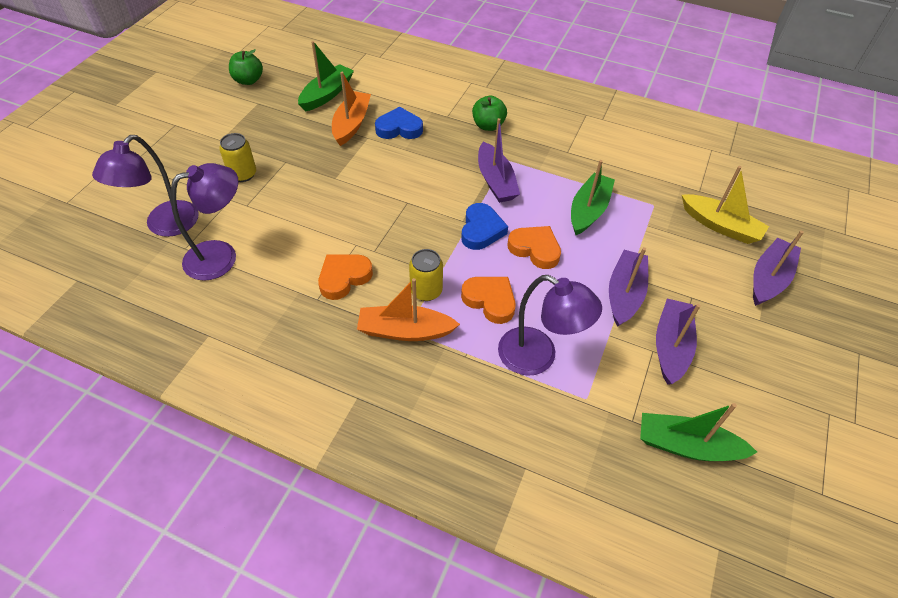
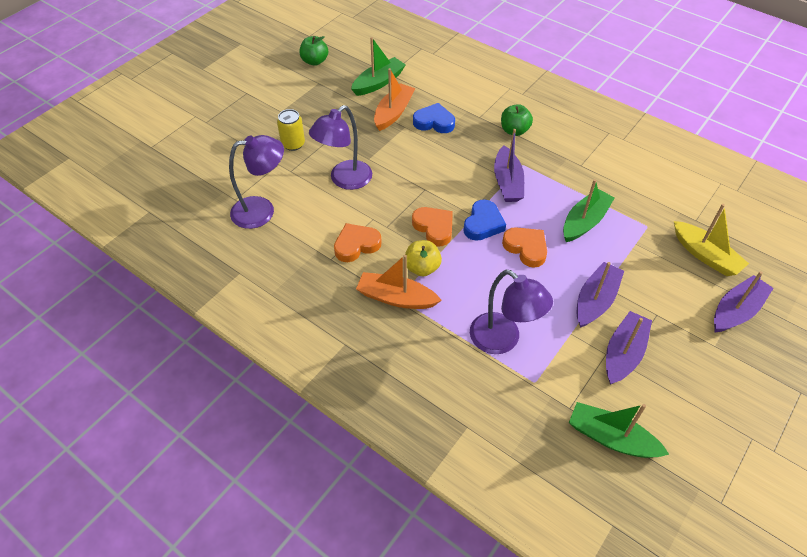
camera: 15 degrees right, 0 degrees up
(165, 226) = (223, 178): purple lamp -> purple lamp (344, 180)
(426, 291) = (422, 268): yellow can -> yellow apple
(490, 300) = (474, 285): orange heart -> orange heart (434, 228)

